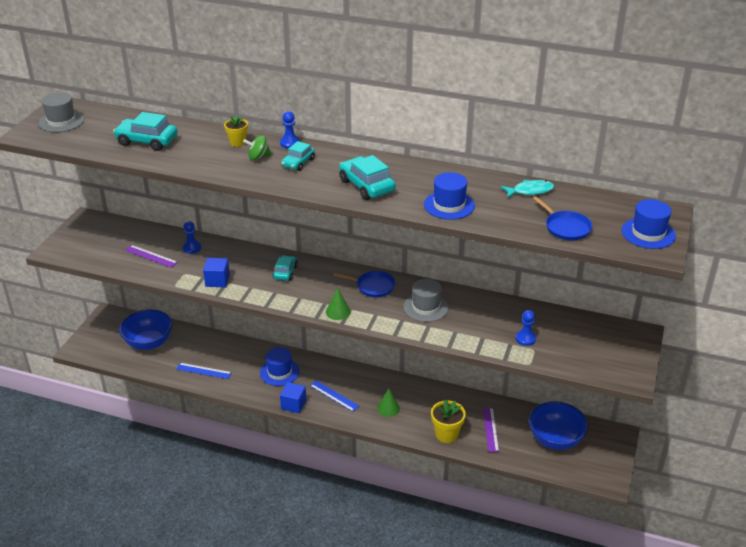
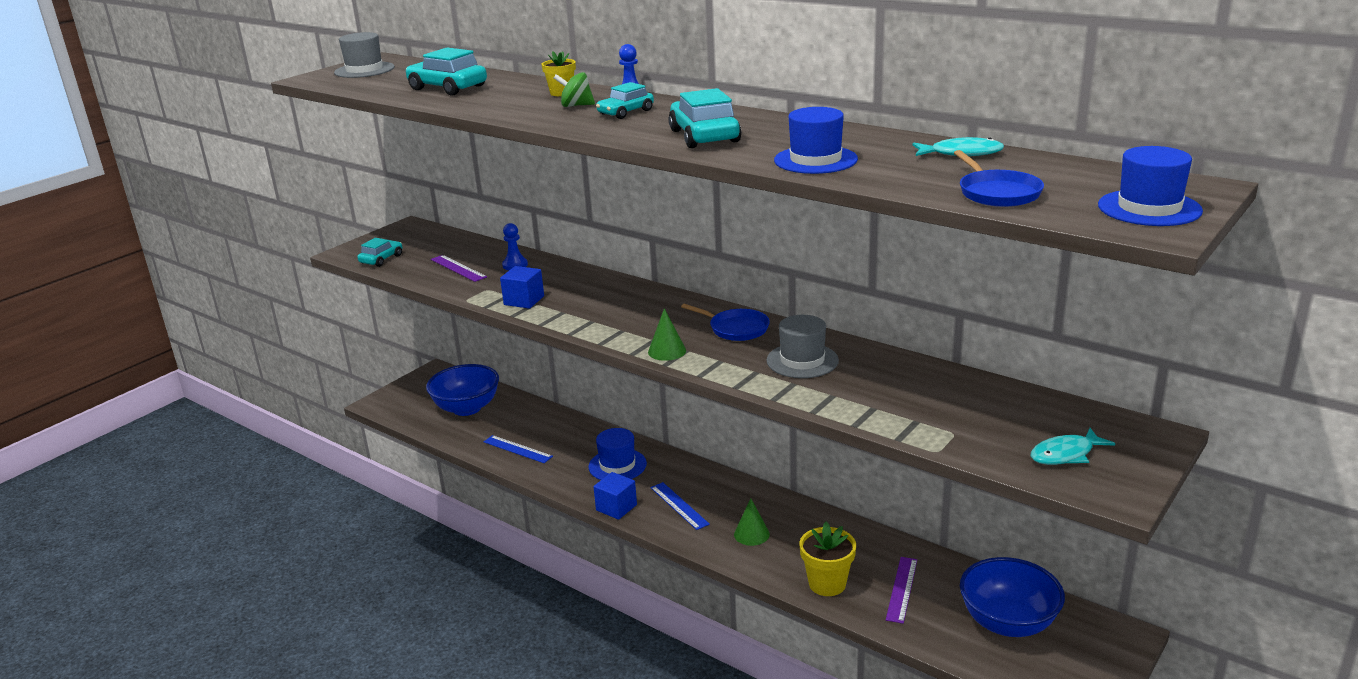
camera: 20 degrees right, 10 degrees down
(285, 272) = (620, 301): turquoise car -> turquoise car (381, 259)
(525, 339) = (946, 417): blue pawn -> none
(597, 355) = (1065, 454): none -> turquoise fish

